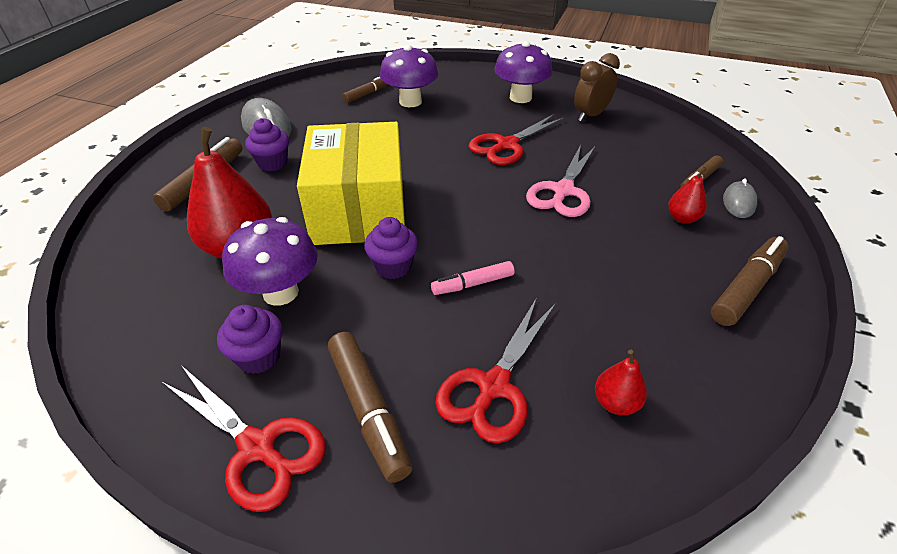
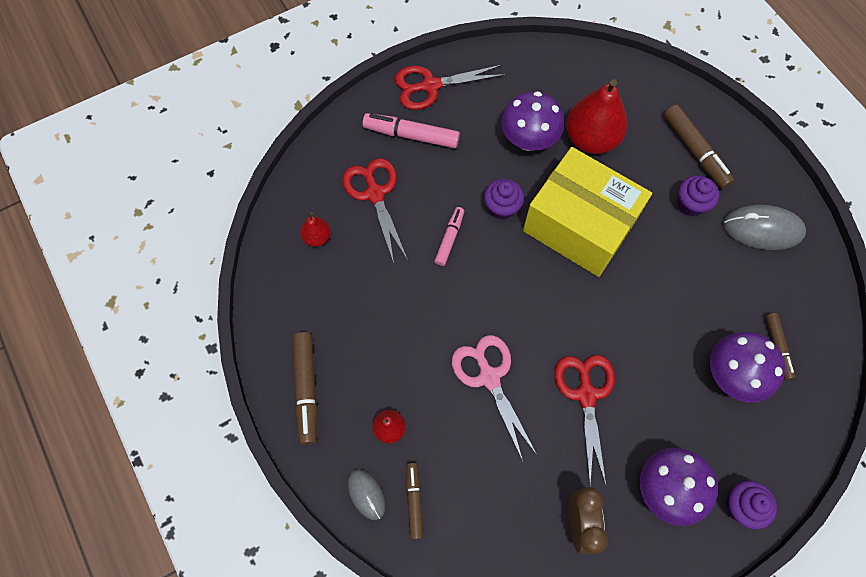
camera: 130 degrees right, 25 degrees up
(259, 356) = (485, 109): purple cupcake -> purple cupcake (741, 506)
(368, 410) = (411, 135): brown marker -> pink marker

